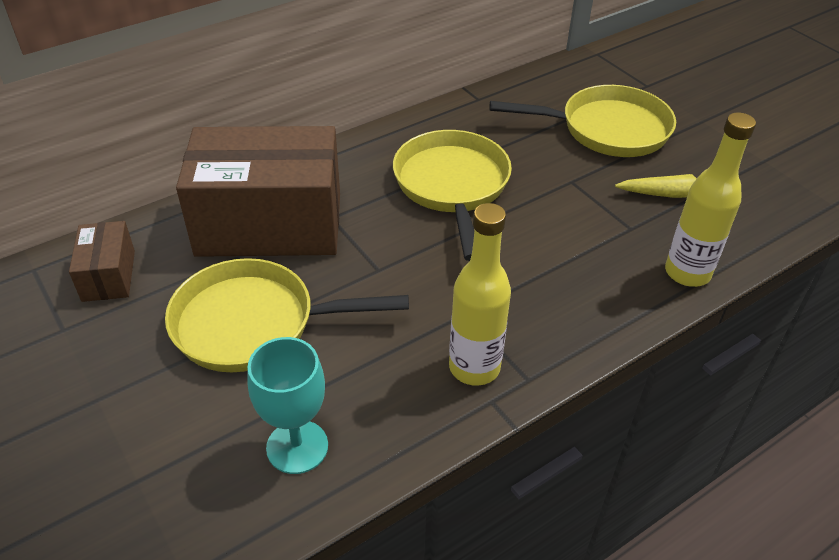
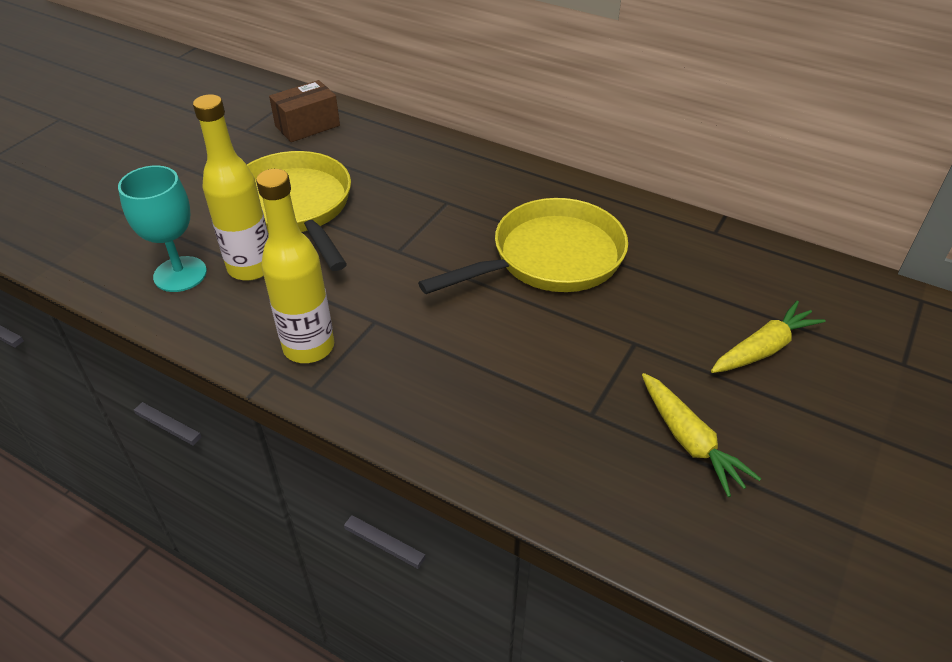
camera: 65 degrees right, 0 degrees up
(269, 224) = (414, 173): brown box -> none
(607, 129) = (763, 348): yellow pan -> yellow carrot
(687, 273) = (548, 484): yellow bottle -> yellow bottle (251, 268)

